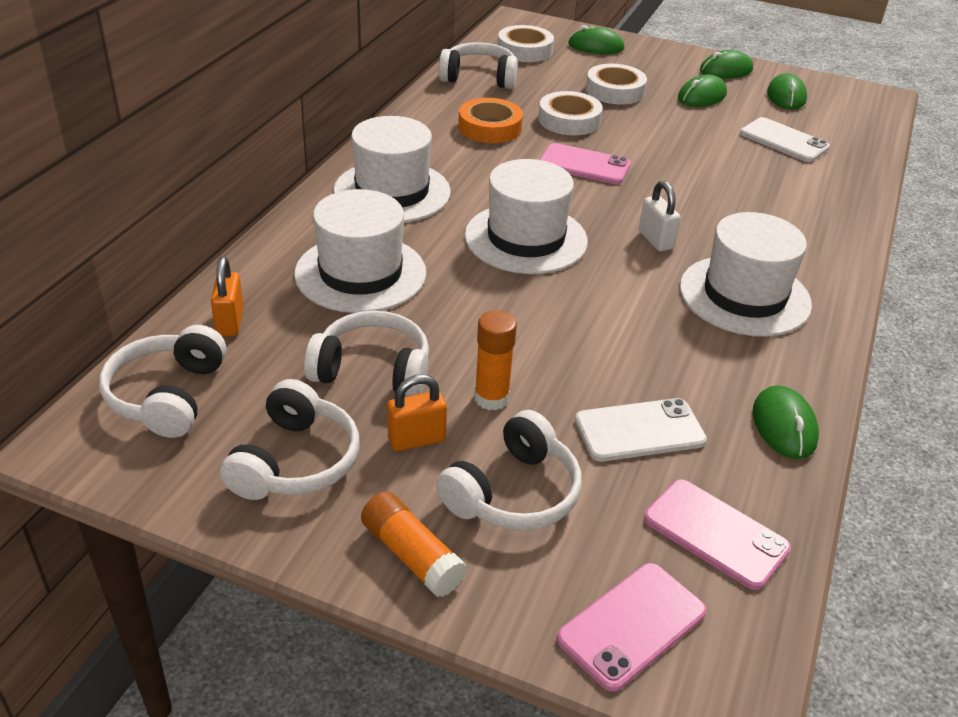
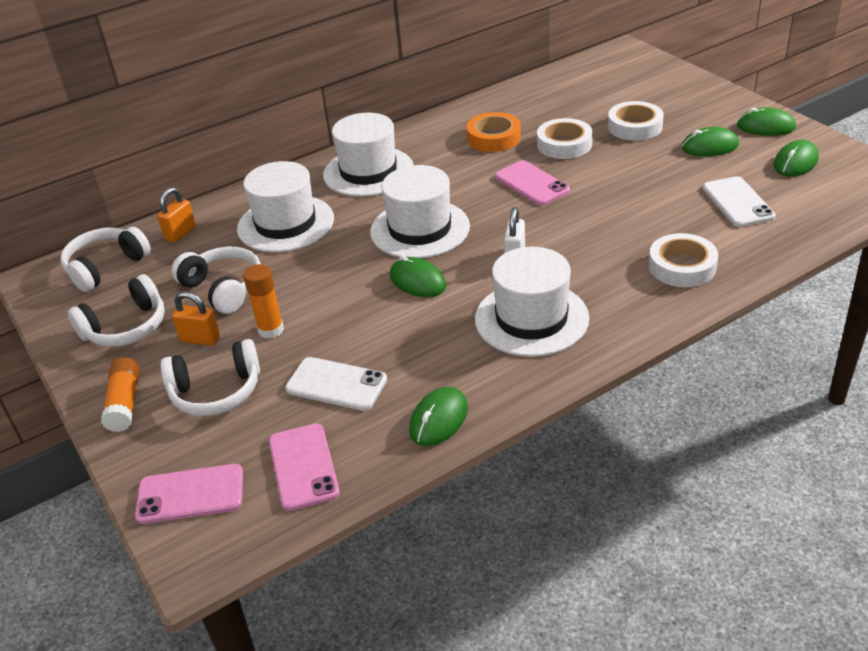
camera: 40 degrees right, 0 degrees up
(479, 78) = (533, 95): white headphones -> none
(525, 50) = (599, 77): white tape -> white tape (682, 266)
(596, 46) = (666, 84): green mouse -> green mouse (417, 281)

